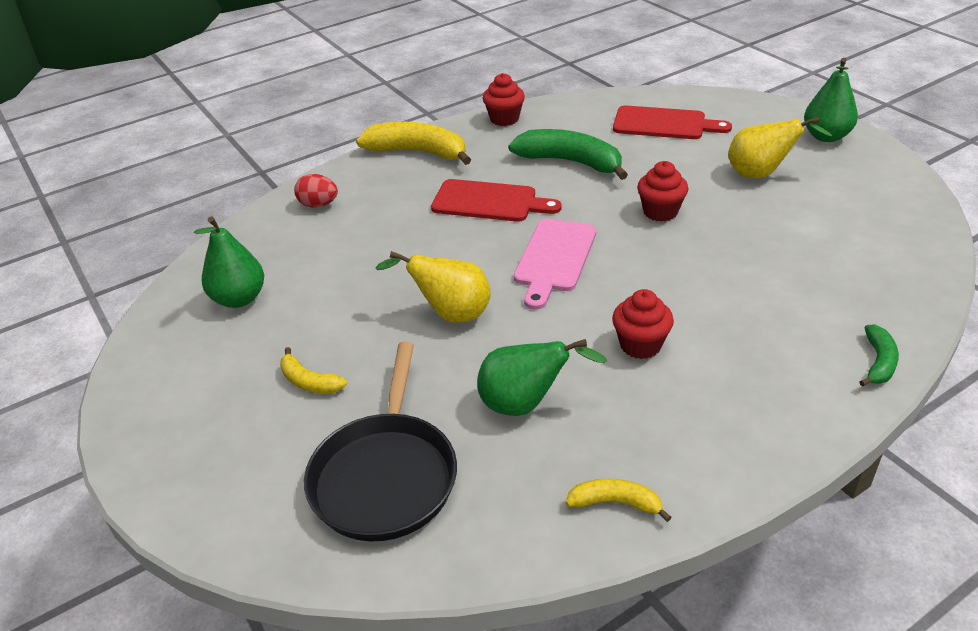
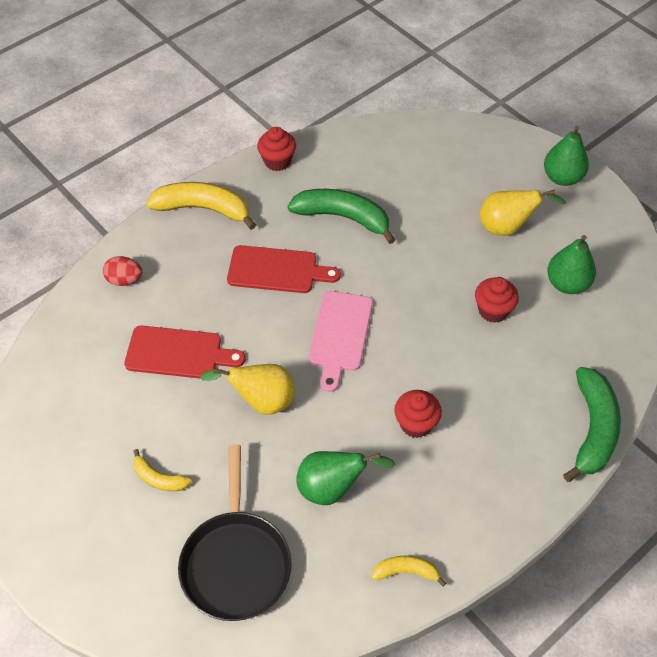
camera: 10 degrees left, 15 degrees up
(239, 299) = (79, 395): green pear -> green pear (567, 284)
(660, 212) = (424, 276): red cupcake -> red cupcake (493, 310)
(664, 124) = (422, 164): red cutting board -> red cutting board (178, 353)
(878, 362) = (592, 429): green banana -> green banana, size x1.94

